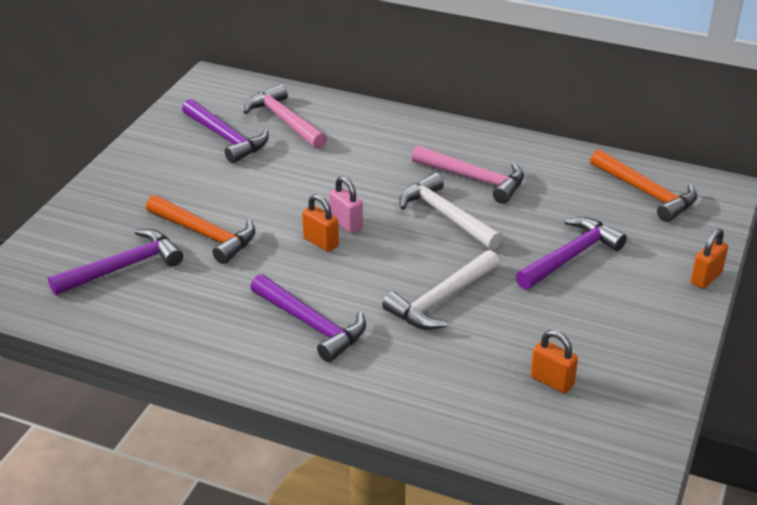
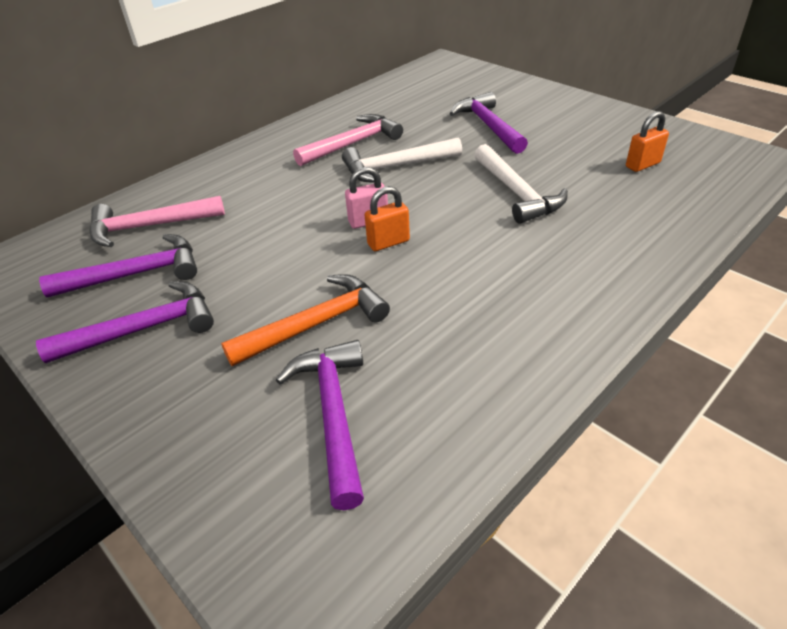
camera: 65 degrees left, 5 degrees up
(312, 325) = (523, 273): purple hammer -> purple hammer (144, 329)
(646, 193) = (428, 84): orange hammer -> none
(706, 278) = (541, 86): orange padlock -> none

